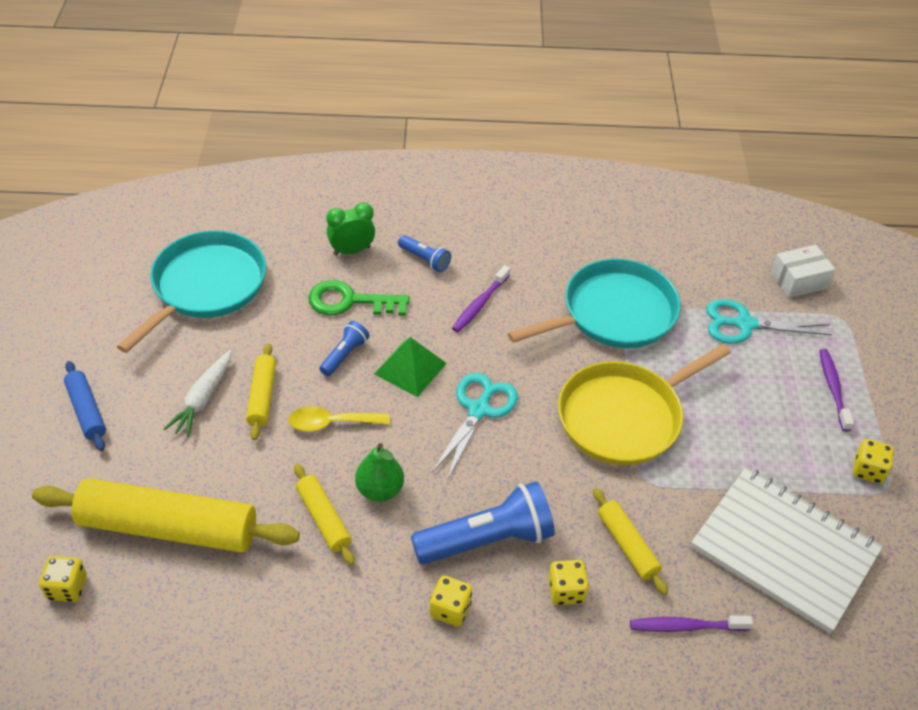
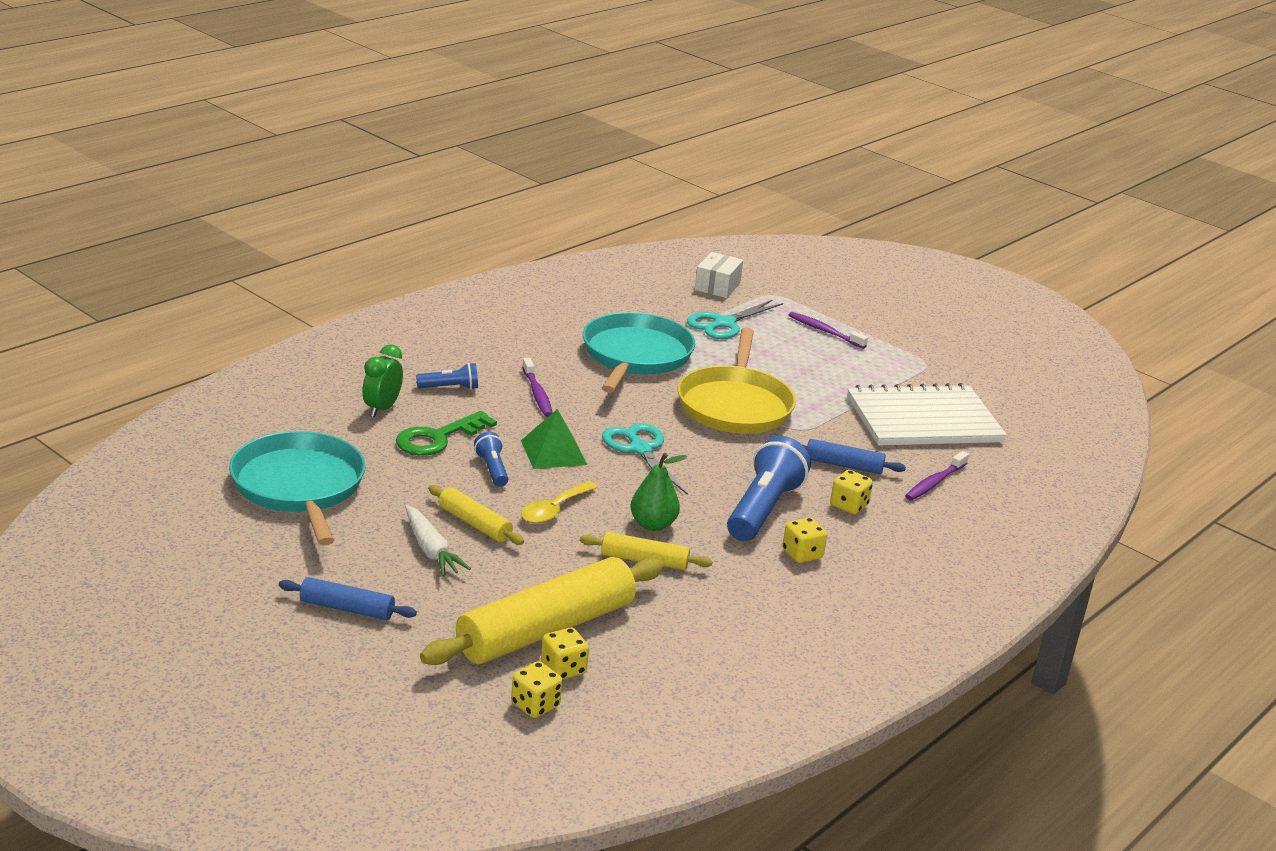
camera: 50 degrees left, 20 degrees down
(627, 545) = (843, 465): yellow rolling pin -> blue rolling pin
(868, 470) = (904, 360): yellow dice -> yellow dice (563, 669)

